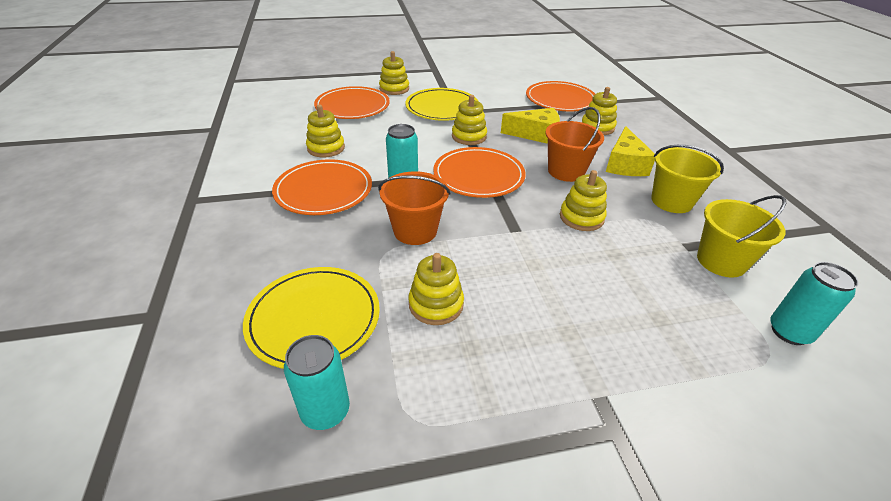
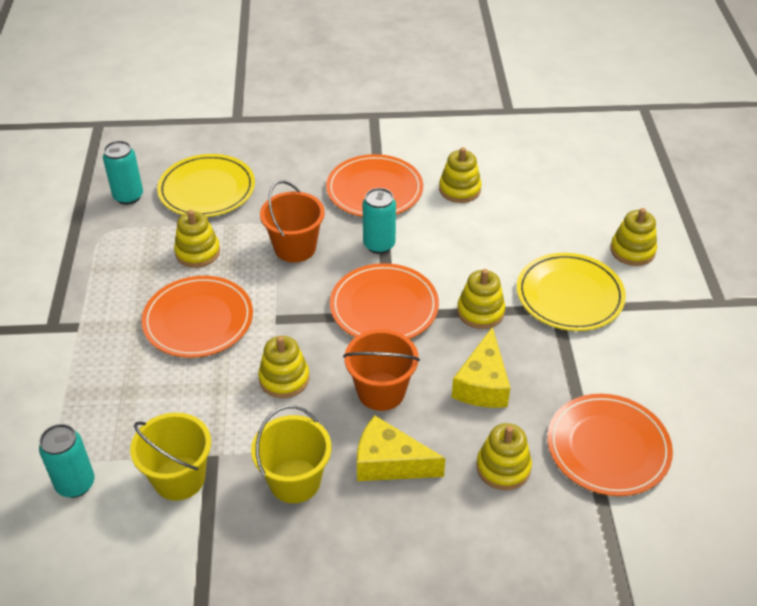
camera: 100 degrees right, 5 degrees up
(352, 106) = (570, 210): orange plate -> orange plate (198, 320)

